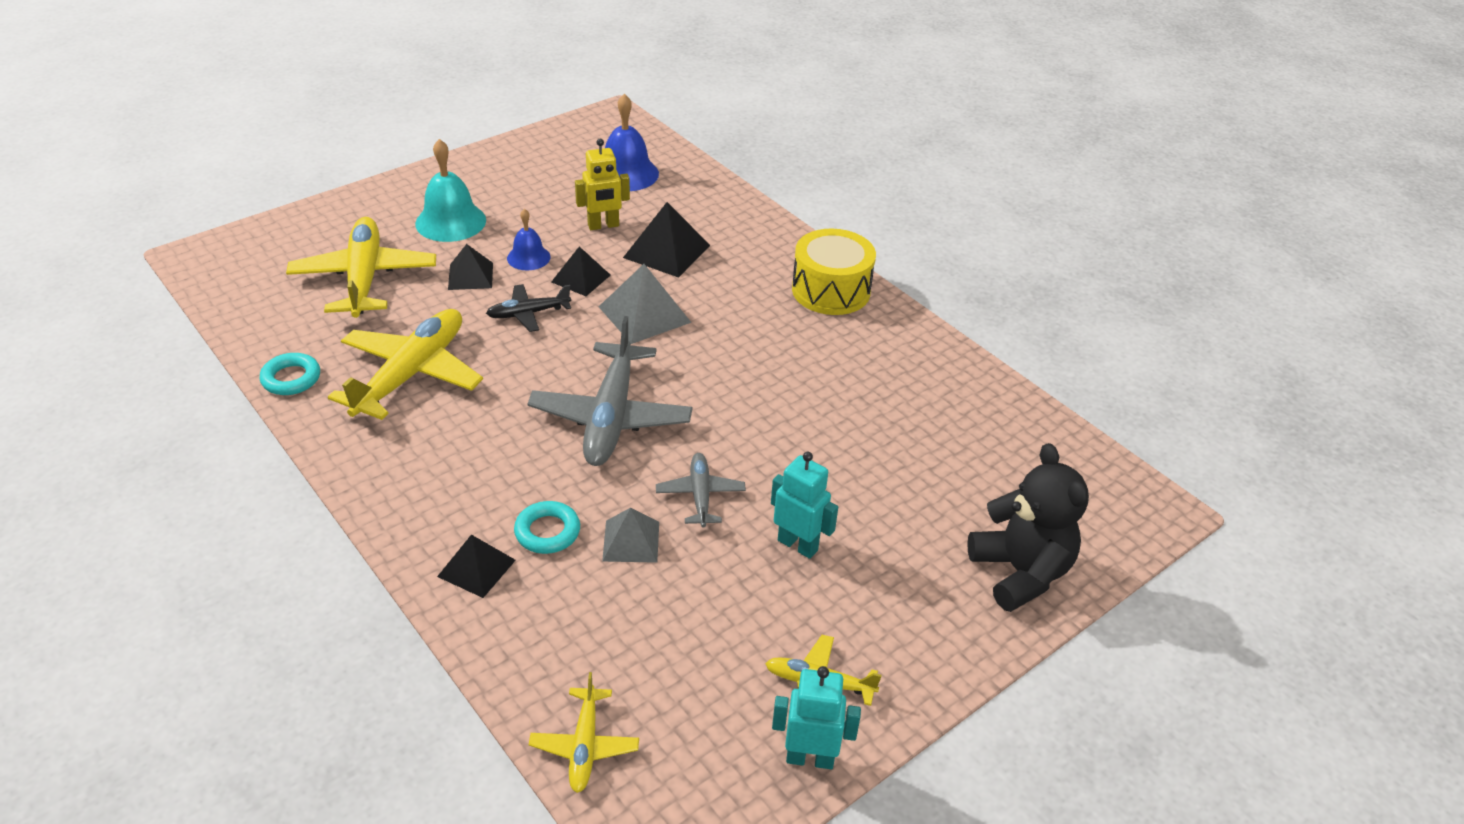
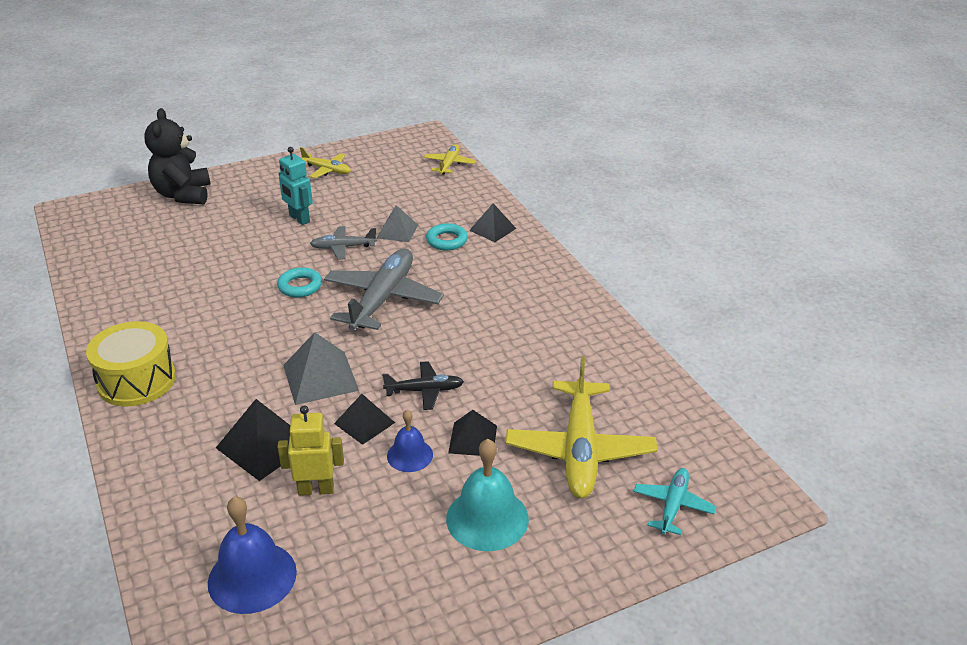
camera: 165 degrees left, 5 degrees down
(284, 245) = (673, 506): none -> turquoise plane
(291, 378) = (630, 355): turquoise ring -> turquoise ring (300, 286)
(411, 374) = (532, 347): yellow plane -> none
(700, 495) = (343, 247): grey plane -> grey plane turned 75 degrees clockwise
(810, 758) = (347, 151): turquoise robot -> none

